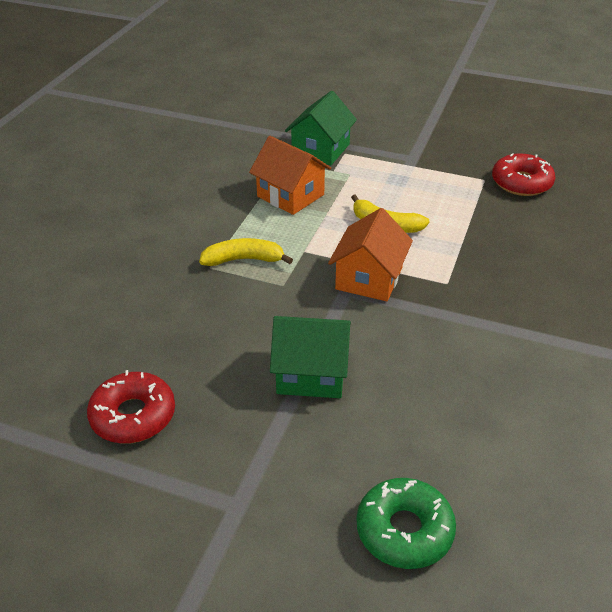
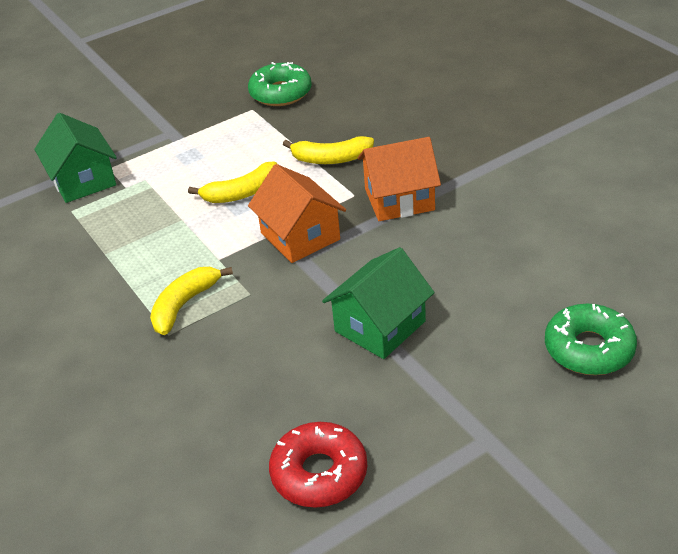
camera: 50 degrees left, 0 degrees up
(290, 195) = (128, 232): orange house -> orange house (399, 199)
(475, 249) = (331, 159): none -> yellow banana
(521, 183) = (280, 93): red donut -> green donut

